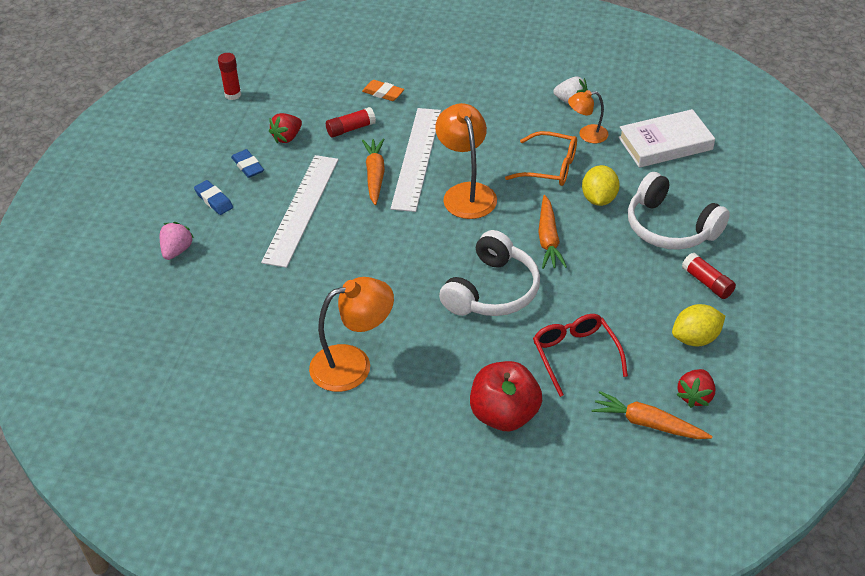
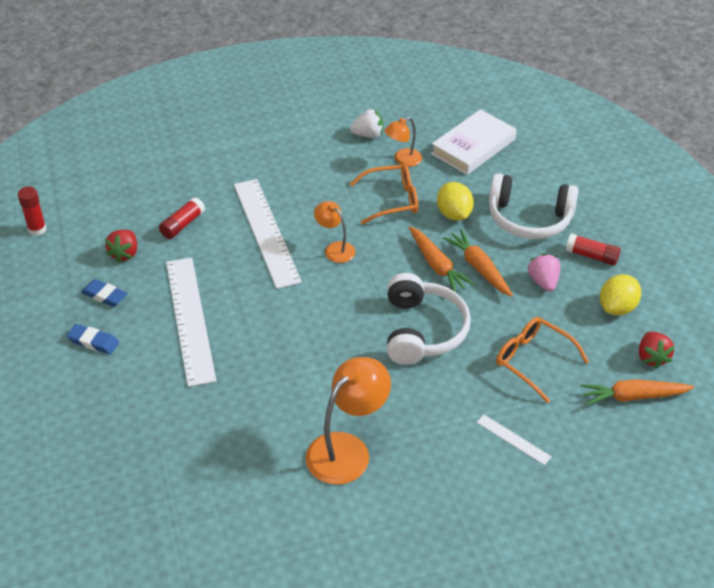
camera: 30 degrees left, 0 degrees up
(177, 251) = (91, 407): pink strawberry -> pink strawberry (543, 282)
(375, 176) = (238, 262): orange carrot -> orange carrot (479, 268)
(383, 93) = (190, 180): orange eraser -> none
(466, 193) = (335, 249): orange lamp -> orange lamp, size x0.57
(504, 415) = (513, 439): red apple -> white ruler
(575, 355) = (533, 361): red glasses -> orange glasses

